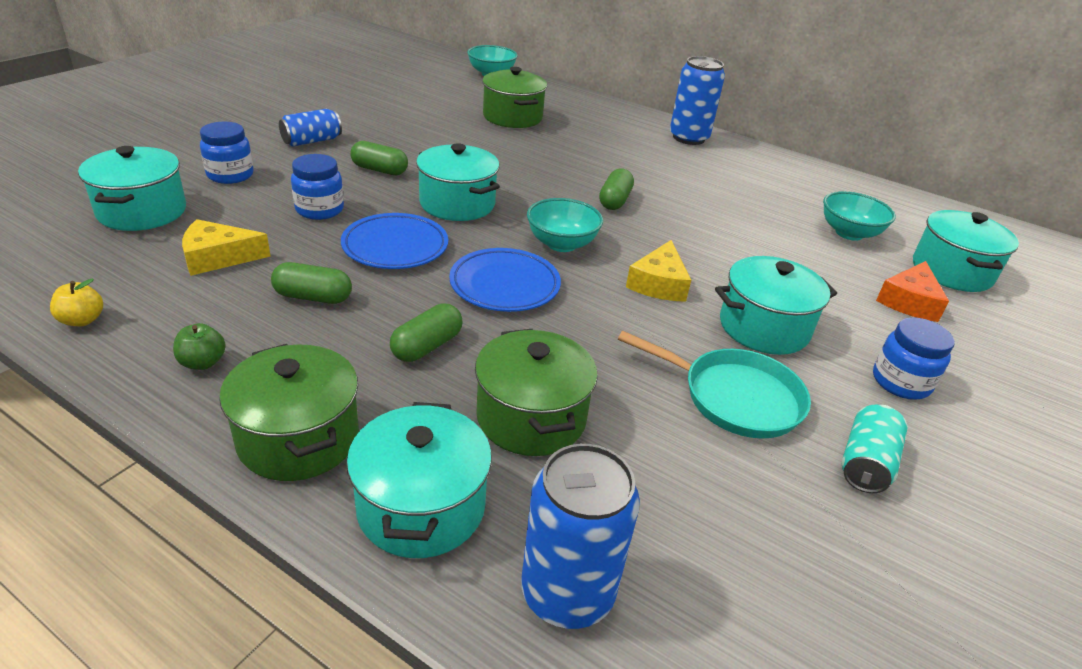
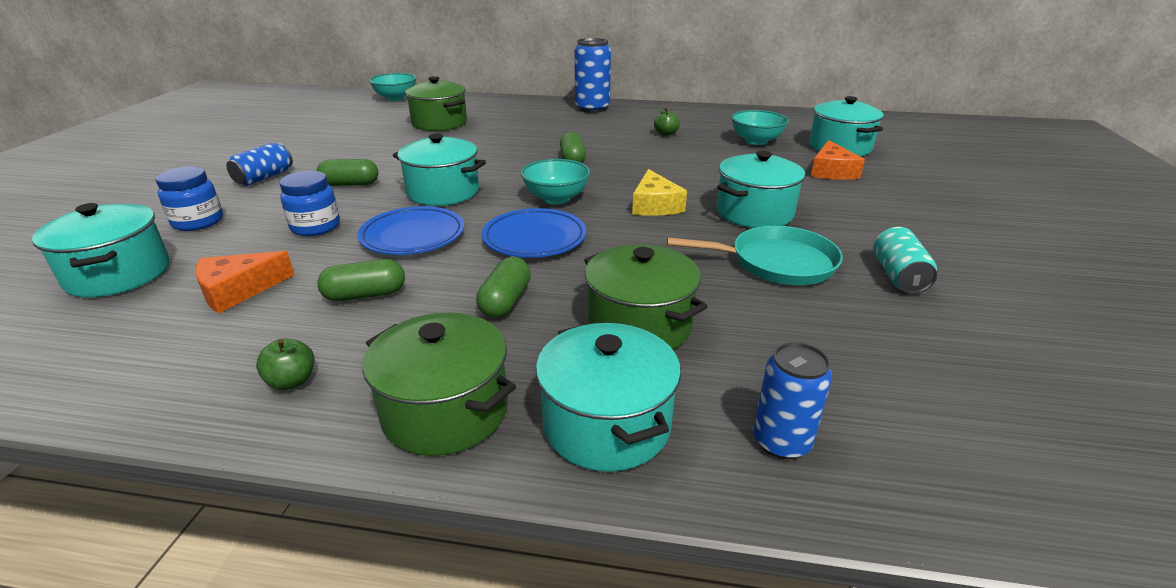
camera: 20 degrees left, 5 degrees down
(82, 320) = (117, 387): yellow apple -> none
(218, 257) = (238, 290): yellow cheese -> orange cheese
(567, 593) = (781, 441): blue can -> blue can, size x0.64
(746, 194) = (666, 134): none -> green apple
(900, 382) = (872, 220): blue jar -> none

